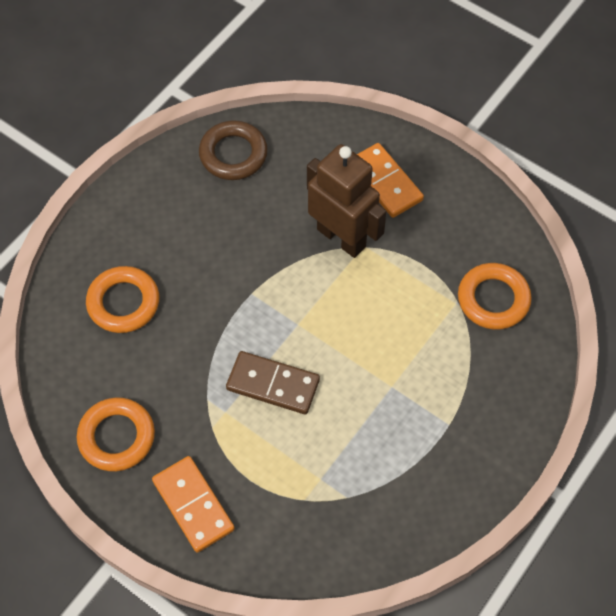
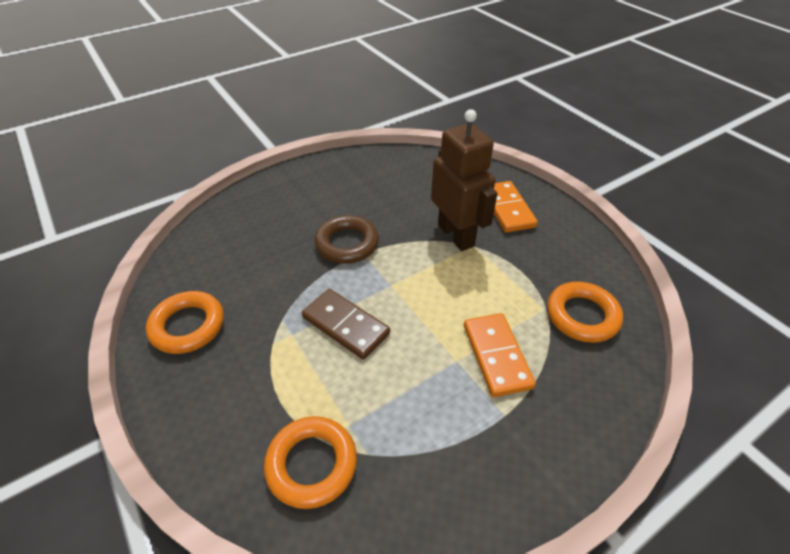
camera: 20 degrees right, 15 degrees down
(123, 303) = (259, 233): orange ring -> orange ring (312, 464)
(193, 505) = (214, 407): orange domino -> orange domino (496, 356)
(233, 154) = (394, 166): brown ring -> brown ring (347, 243)

